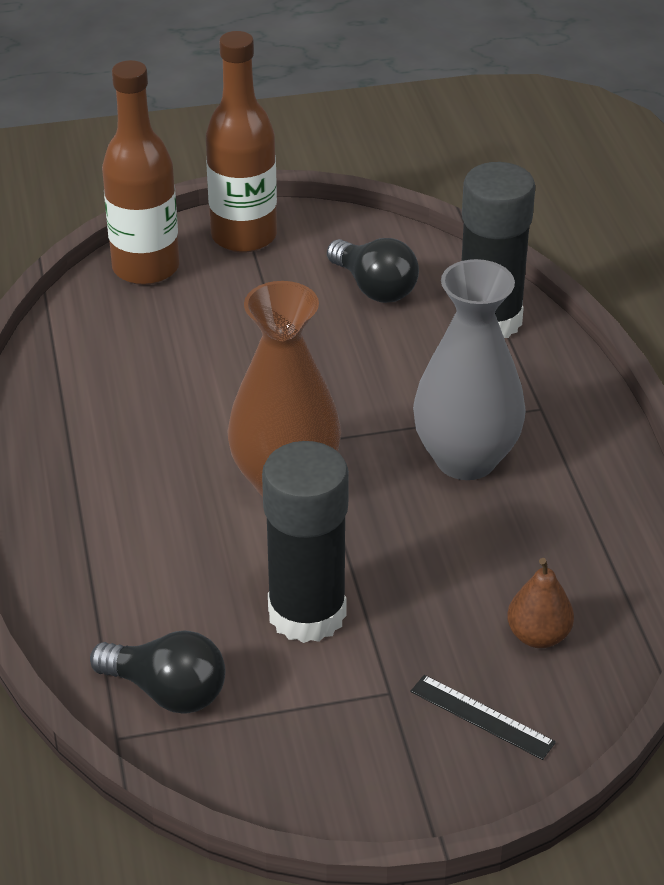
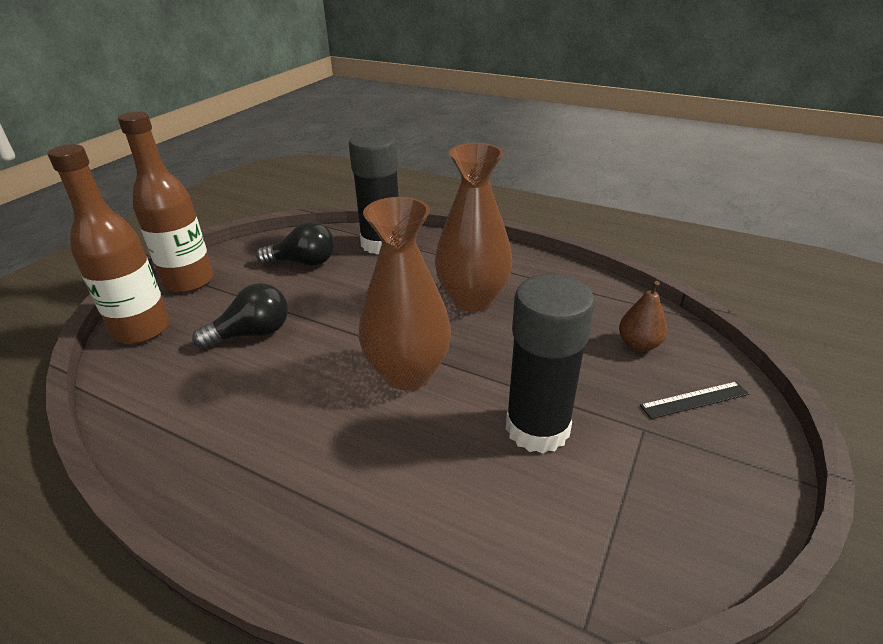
camera: 50 degrees left, 5 degrees down
(167, 691) = (554, 556): black light bulb -> black light bulb (252, 333)
(465, 459) = (472, 299): grey vase -> brown vase

